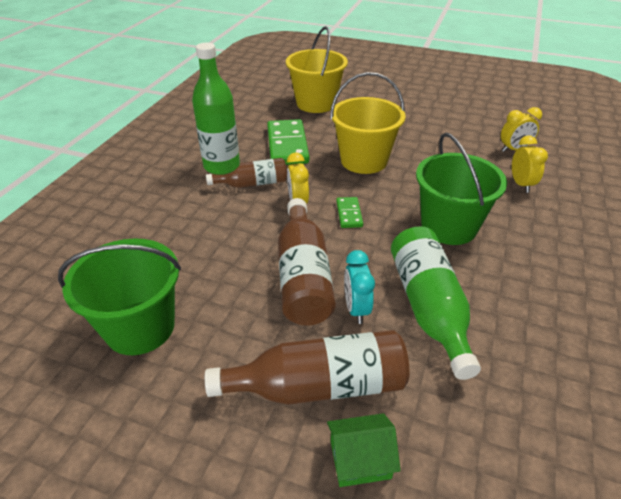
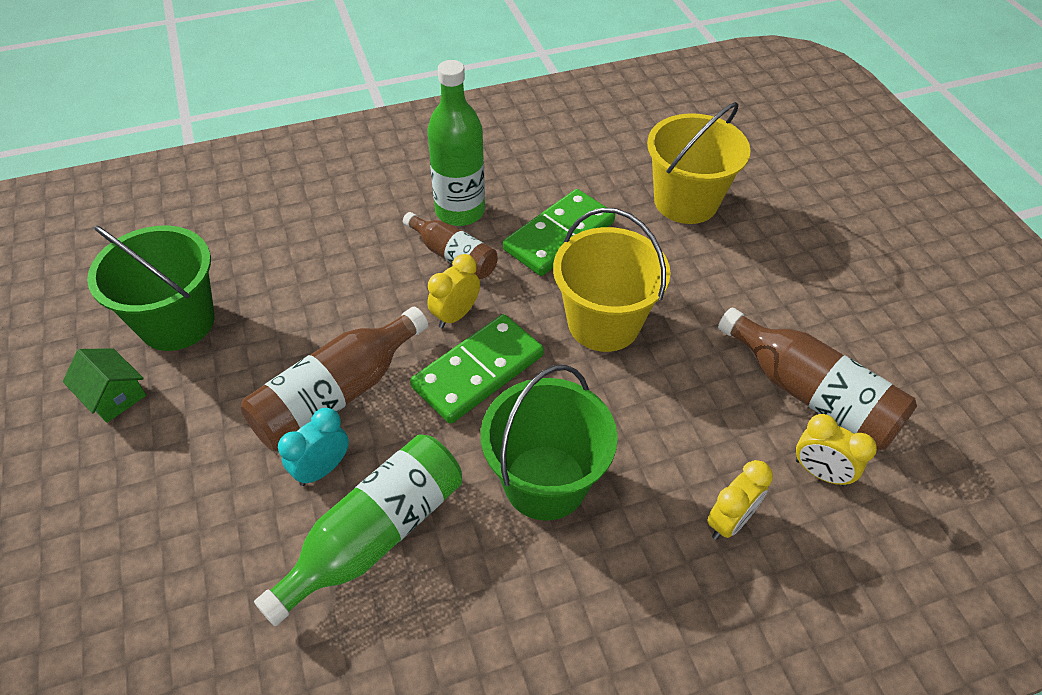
camera: 50 degrees right, 10 degrees up
(318, 385) = (196, 498): brown bottle -> brown bottle (811, 394)
(349, 214) = (478, 371): green domino -> green domino, size x2.00
(360, 459) = (130, 580): green house -> green house (113, 395)

